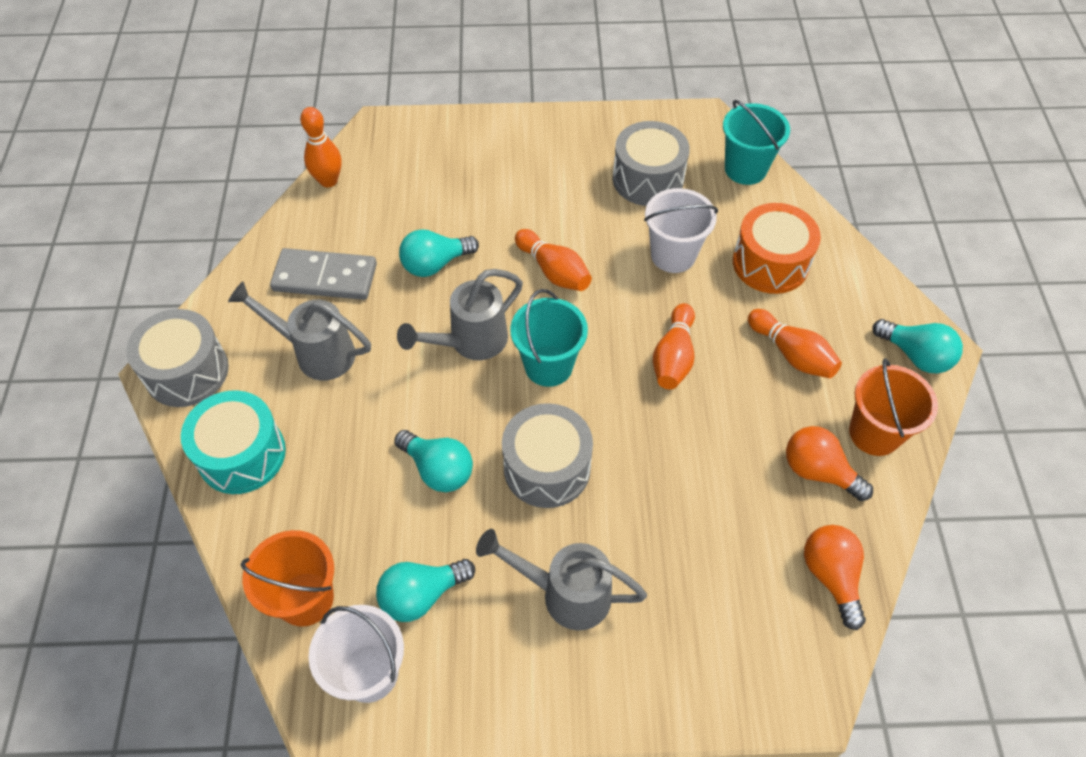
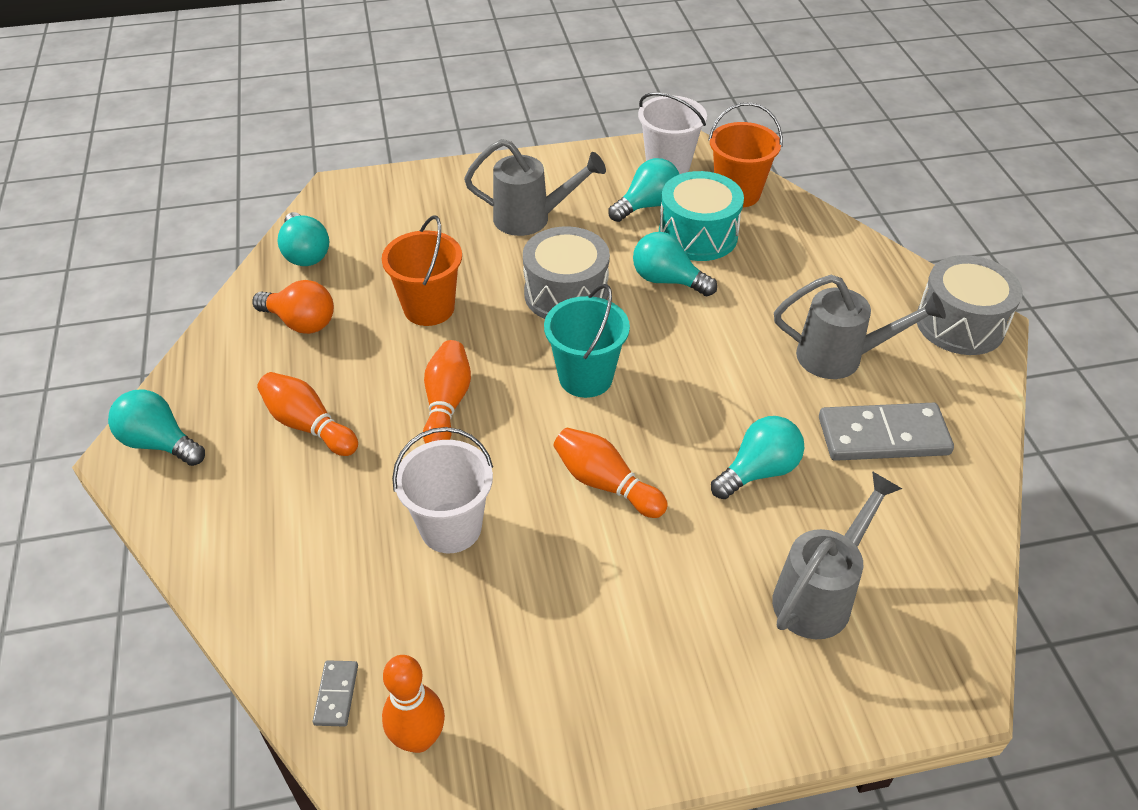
camera: 170 degrees right, 10 degrees down
(242, 454) = (853, 269): turquoise drum -> turquoise drum (698, 235)
(328, 181) = (968, 571): orange bowling pin -> orange bowling pin (418, 738)
(470, 342) = (679, 389): grey watering can -> grey watering can (820, 594)
(648, 179) = (494, 649): grey drum -> none
(745, 169) = (336, 694): turquoise bucket -> grey domino
(770, 263) = (318, 535): orange drum -> none
(831, 576) = (305, 253): orange light bulb -> turquoise light bulb
(874, 433) = (234, 360): orange bucket -> orange bucket (429, 308)

